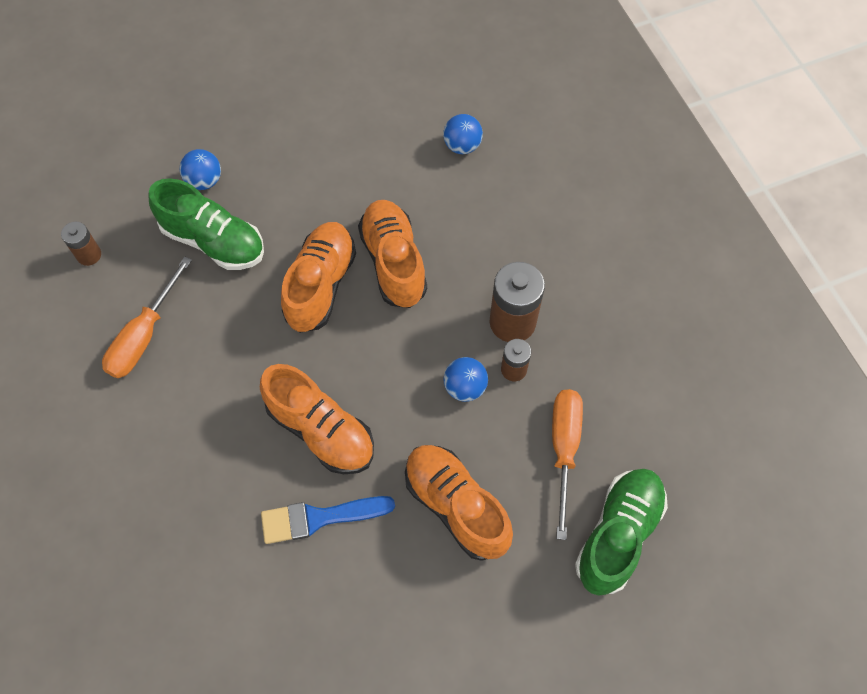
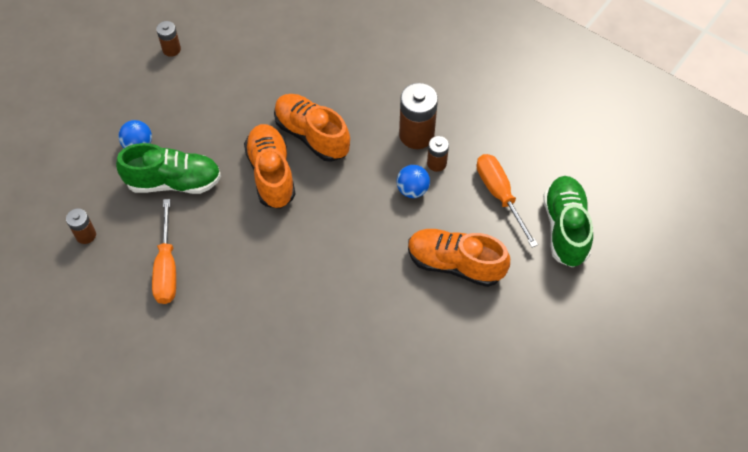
camera: 30 degrees left, 5 degrees down
(308, 88) = (171, 49): none -> brown battery
(319, 518) = (371, 318): blue brush -> none
(321, 430) = (335, 264): orange shoe -> none
(462, 146) = (308, 39): blue ball -> none

